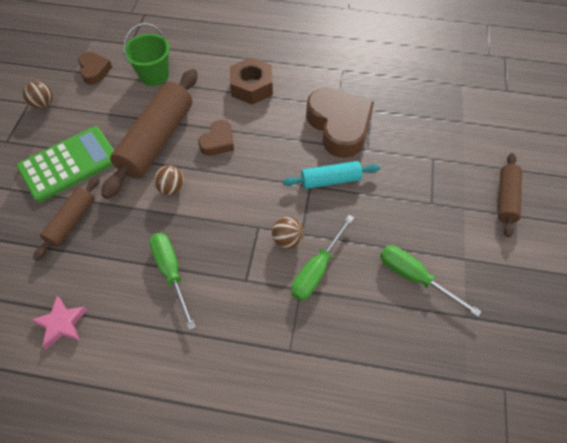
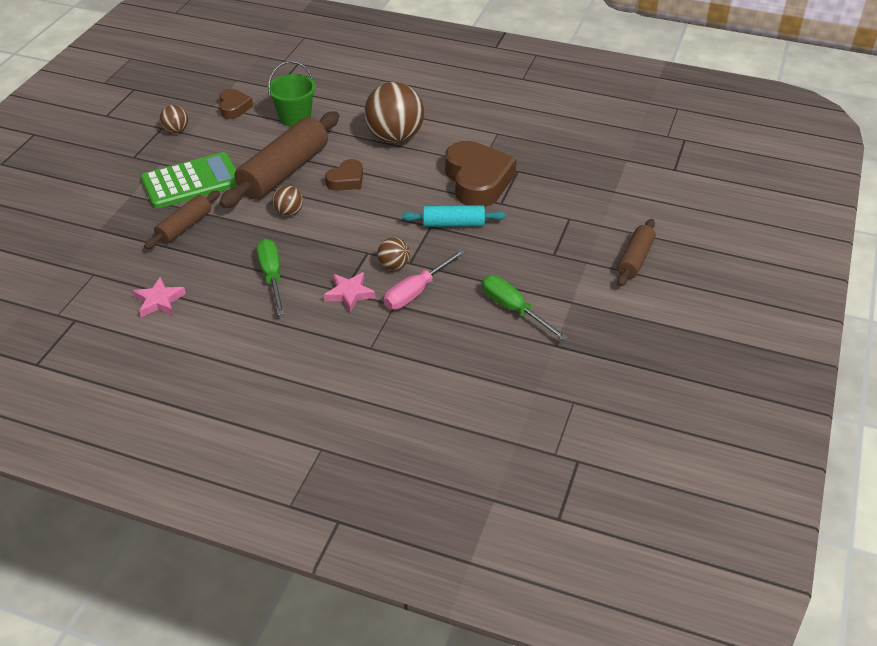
camera: 10 degrees right, 15 degrees down
(252, 87) = (395, 138): brown nut -> brown ball
(252, 283) = (349, 294): none -> pink star
(317, 270) = (416, 292): green screwdriver -> pink screwdriver

